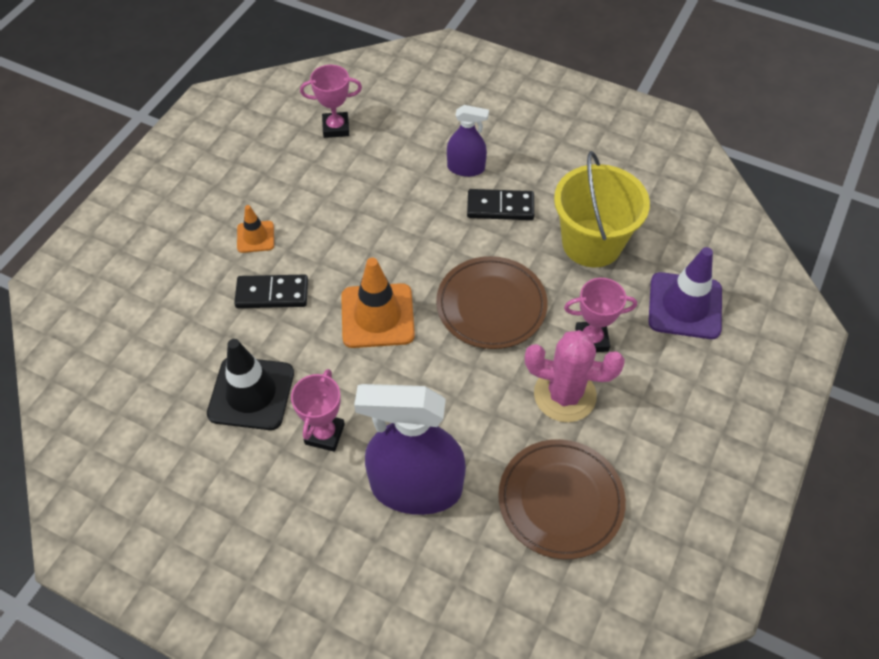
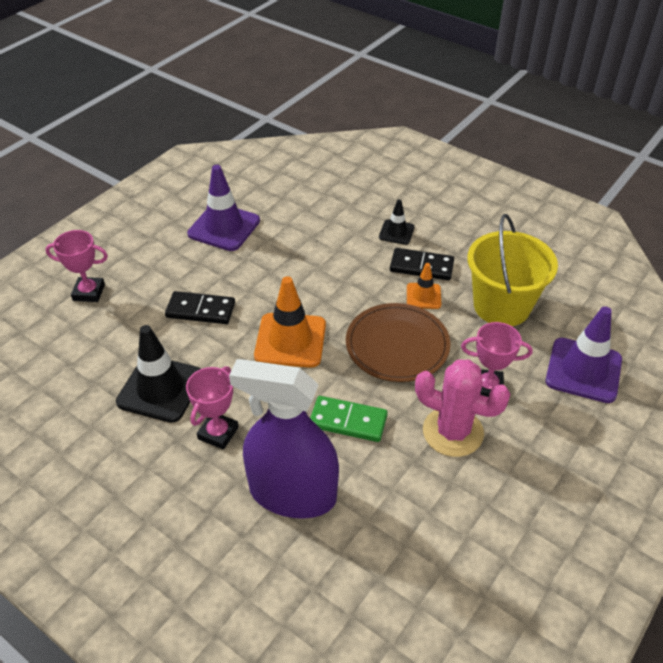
camera: 10 degrees right, 10 degrees down
(255, 237) = (198, 264): orange traffic cone -> orange traffic cone (423, 296)
(274, 187) = (224, 227): none -> purple traffic cone
(336, 128) = (289, 189): pink trophy -> pink trophy (89, 292)
(456, 399) = (348, 421): none -> green domino
(466, 168) = (396, 232): purple spray bottle -> black traffic cone
(560, 500) = (431, 527): brown plate -> none

